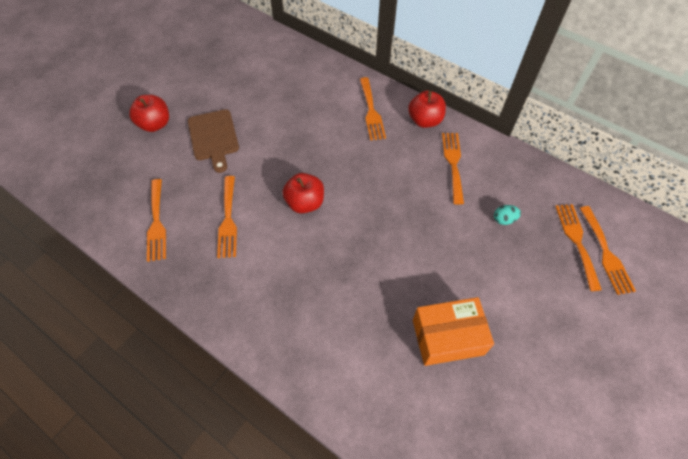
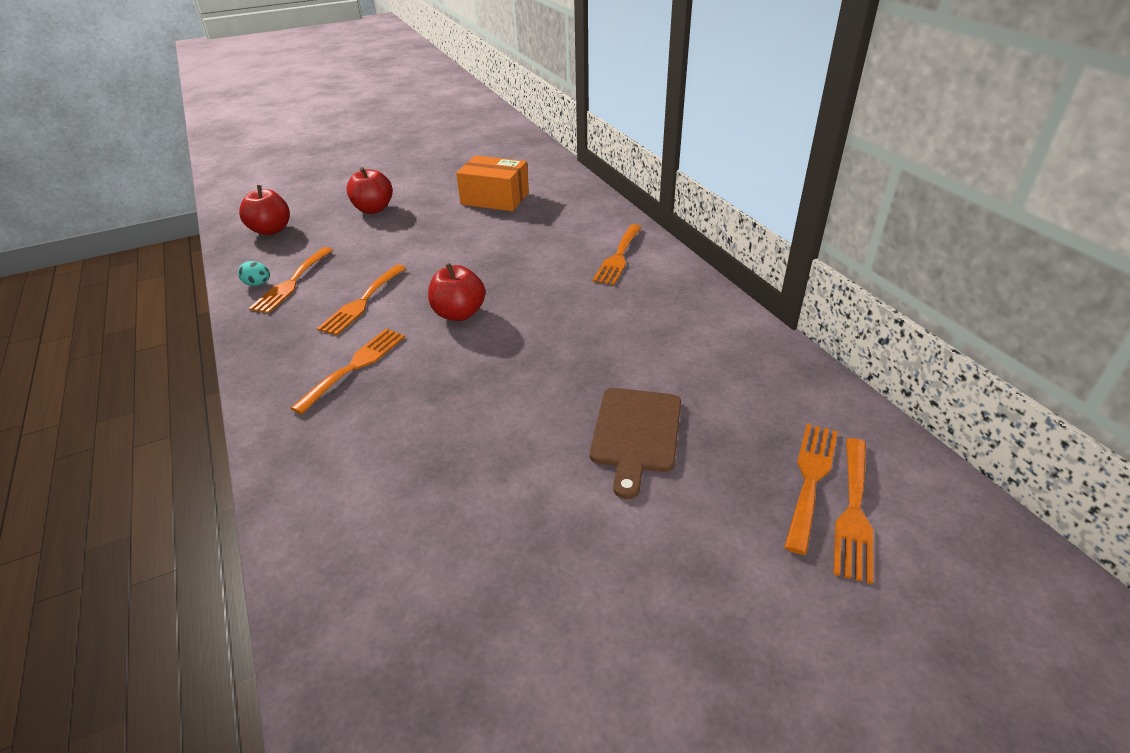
camera: 30 degrees right, 20 degrees down
(214, 137) = (419, 233): brown cutting board -> brown cutting board (636, 434)
(425, 120) = (681, 282): red apple -> red apple (271, 230)
(447, 337) = (507, 512): orange box -> orange box (495, 198)
(453, 163) = (684, 333): orange fork -> orange fork (355, 366)
(504, 219) = (708, 413): turquoise egg -> turquoise egg (258, 284)

